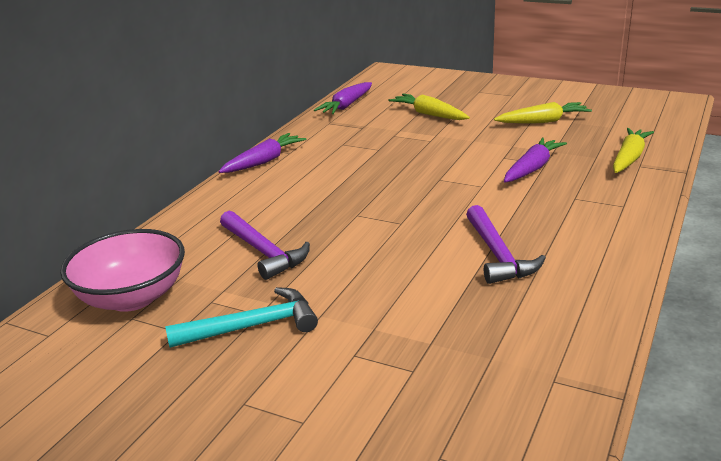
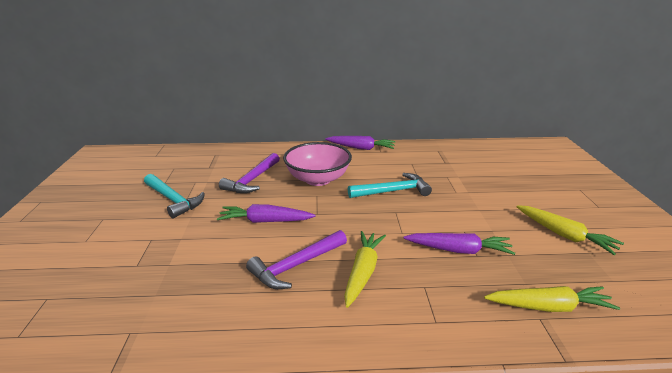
camera: 60 degrees right, 0 degrees up
(132, 297) = (192, 162): pink bowl -> pink bowl (318, 179)
(346, 105) = (472, 148): purple carrot -> purple carrot (265, 221)
(395, 169) = (393, 191): none -> turquoise hammer
(429, 114) = (501, 180): yellow carrot -> yellow carrot (363, 272)

